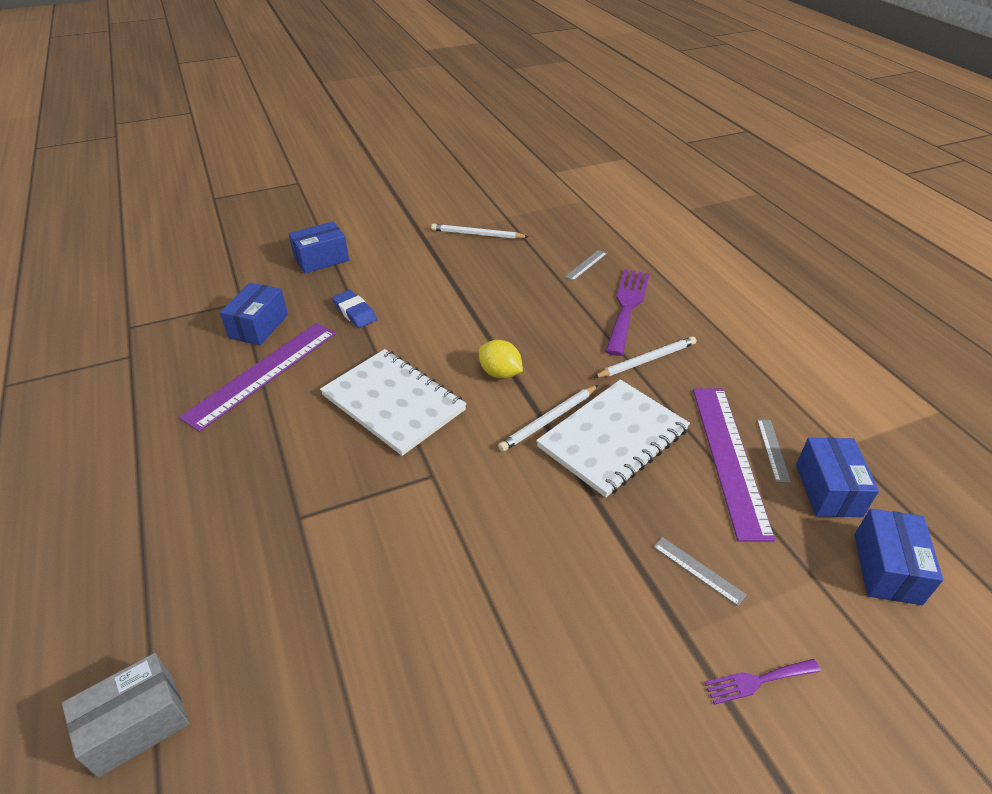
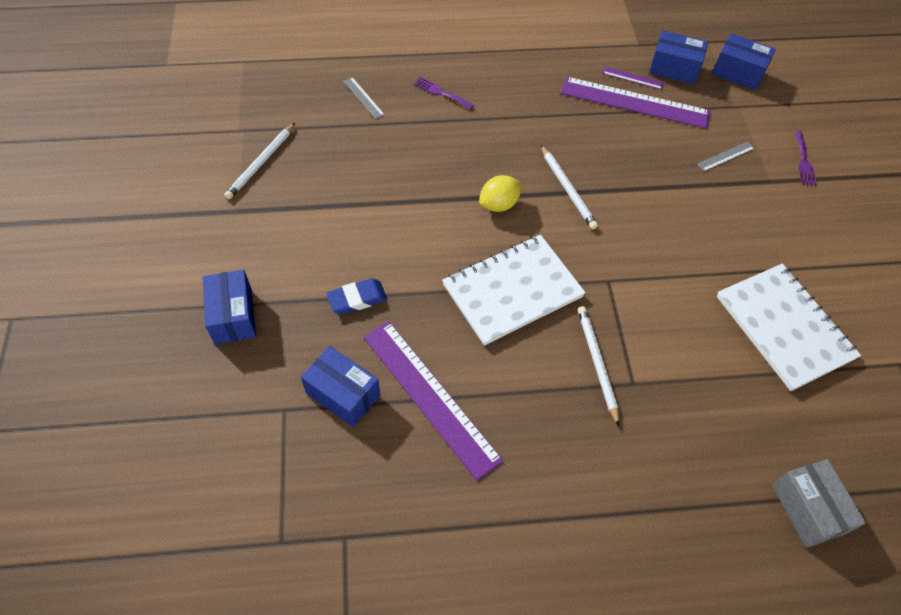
camera: 75 degrees left, 15 degrees up
(613, 438) = (599, 157): white notebook -> white notebook (784, 327)
(627, 307) = (441, 93): purple fork -> purple fork, size x0.51
(647, 360) = (516, 106): white pencil -> white pencil (597, 363)
(773, 450) = (633, 78): grey ruler -> purple ruler

